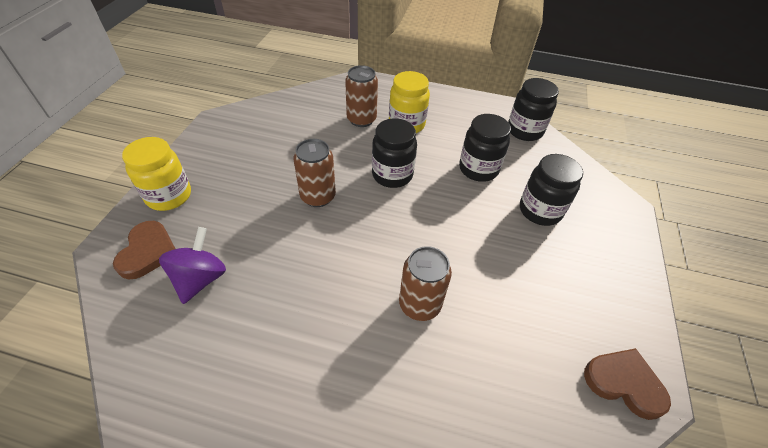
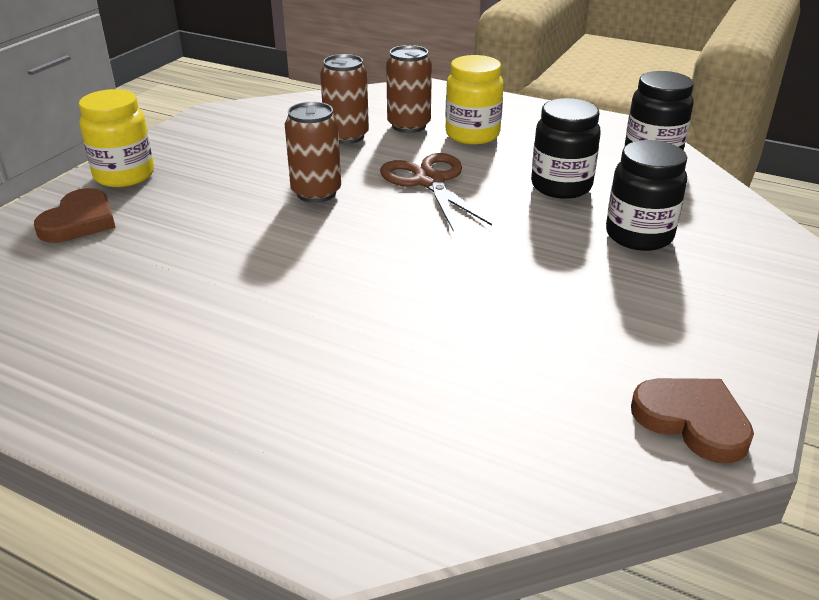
camera: 15 degrees right, 15 degrees down
(200, 279) = (133, 251): purple spinning top -> none
(392, 175) = (429, 181): black jar -> brown scissors
(419, 304) = (414, 307): brown can -> brown can (346, 136)

